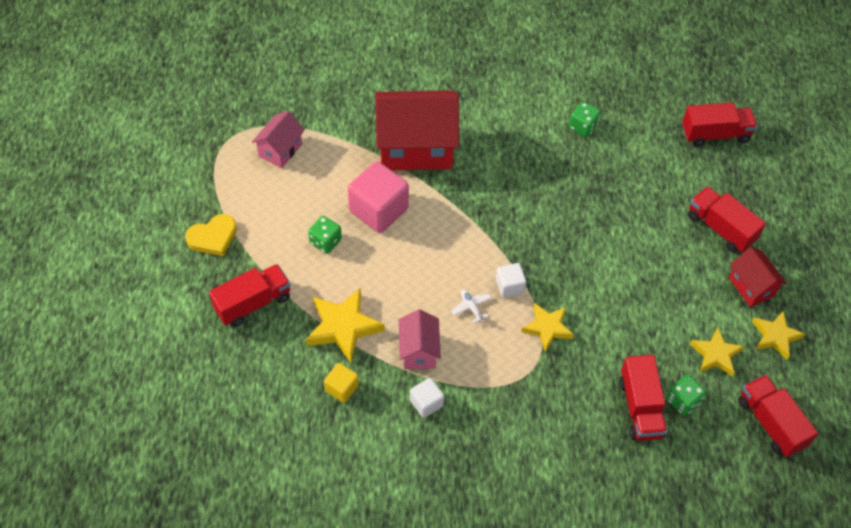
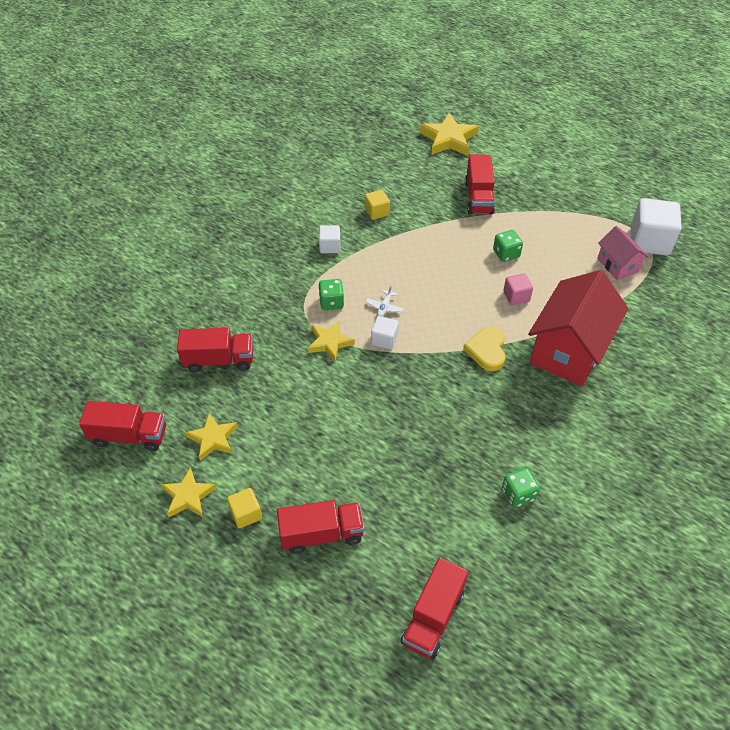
camera: 125 degrees right, 5 degrees down
(213, 237) = (551, 199): yellow heart -> yellow heart (487, 351)
(228, 137) = (649, 241): none -> white cube
(343, 327) = (424, 232): yellow star -> yellow star (449, 139)
(378, 210) = (516, 296): pink cube -> pink cube, size x0.52
(419, 350) = (372, 261): pink house -> none
(471, 307) = (384, 307): white plane -> white plane turned 105 degrees clockwise
(640, 408) = (219, 360): red truck -> red truck turned 150 degrees clockwise
(683, 401) = (199, 390): green dice -> green dice (331, 302)
(751, 286) = (246, 514): red house -> yellow cube

